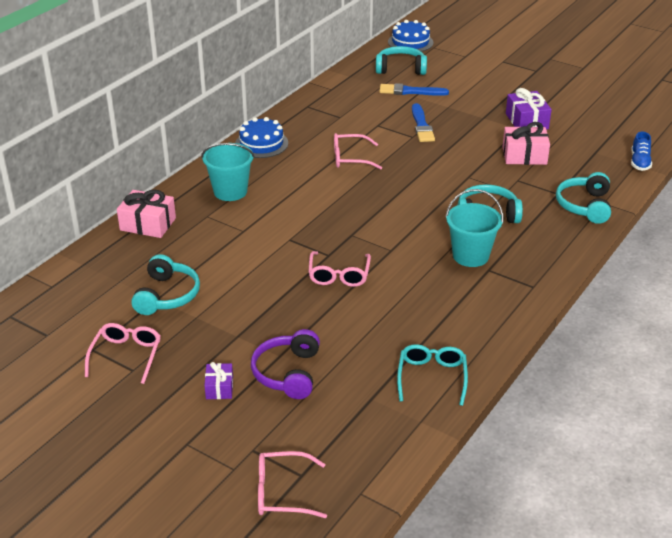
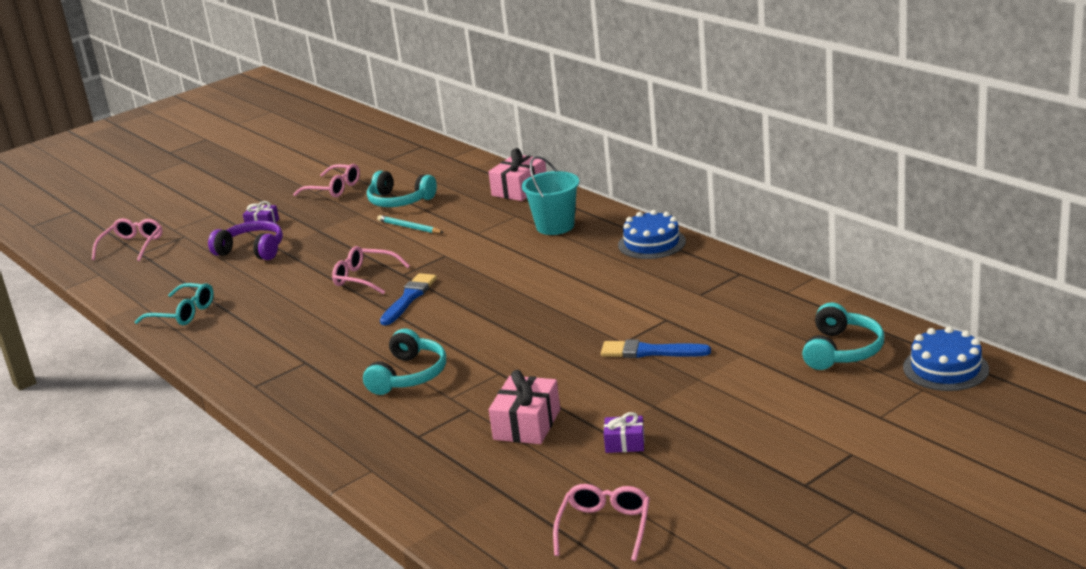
camera: 110 degrees right, 10 degrees down
(231, 274) = (409, 227): none -> turquoise pencil
(350, 158) = (588, 296): pink glasses -> pink glasses (605, 528)
(410, 91) = (759, 352): blue brush -> blue brush (409, 298)
(470, 256) = (338, 354): turquoise bucket -> none
(526, 121) = (625, 443): purple gift -> purple gift, size x0.58
(584, 206) = (375, 452): turquoise headphones -> none
(639, 162) = (450, 529): blue shoe -> none

